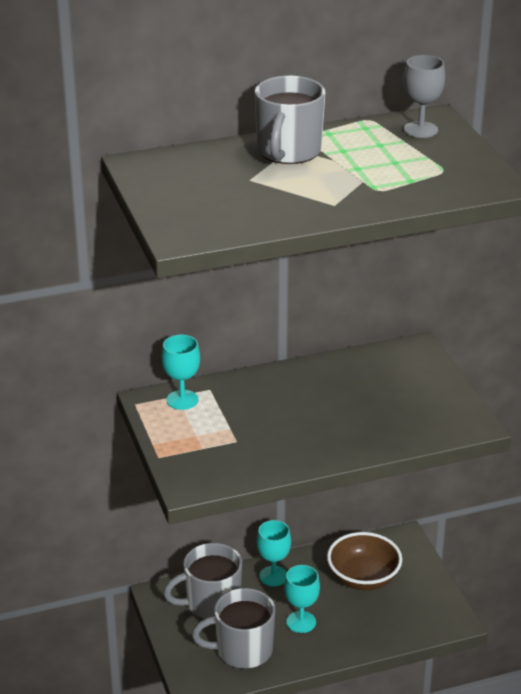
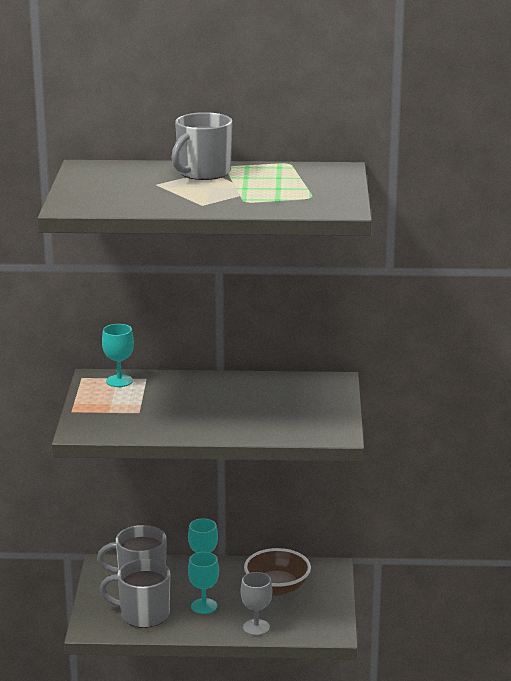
camera: 20 degrees right, 10 degrees down
(420, 130) = (321, 173): grey goblet -> grey goblet (256, 627)

